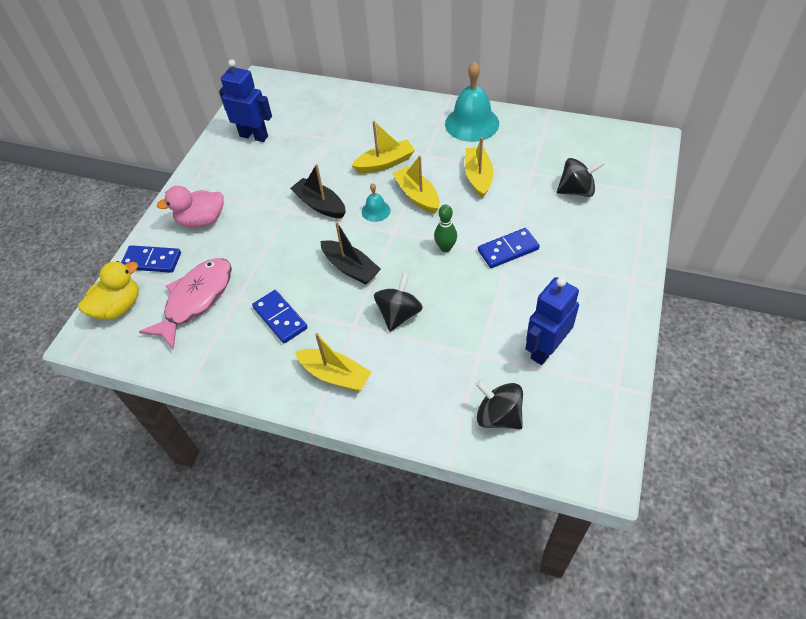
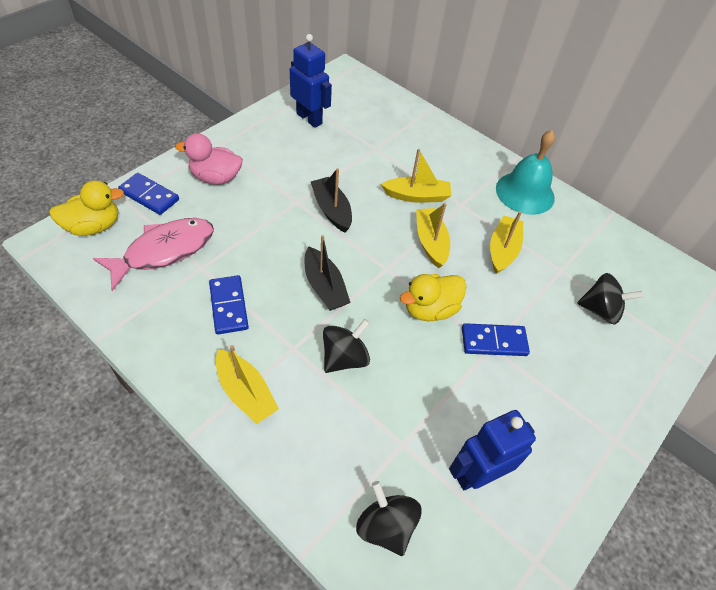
camera: 15 degrees right, 0 degrees up
(376, 211) = (381, 239): turquoise bell -> none
(445, 248) = (430, 309): green bowling pin -> yellow duck

